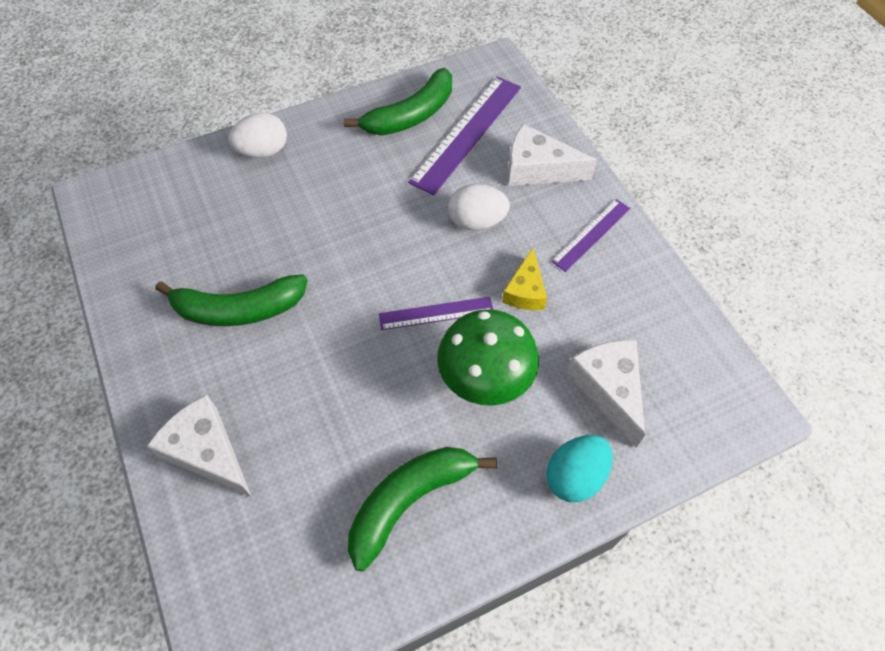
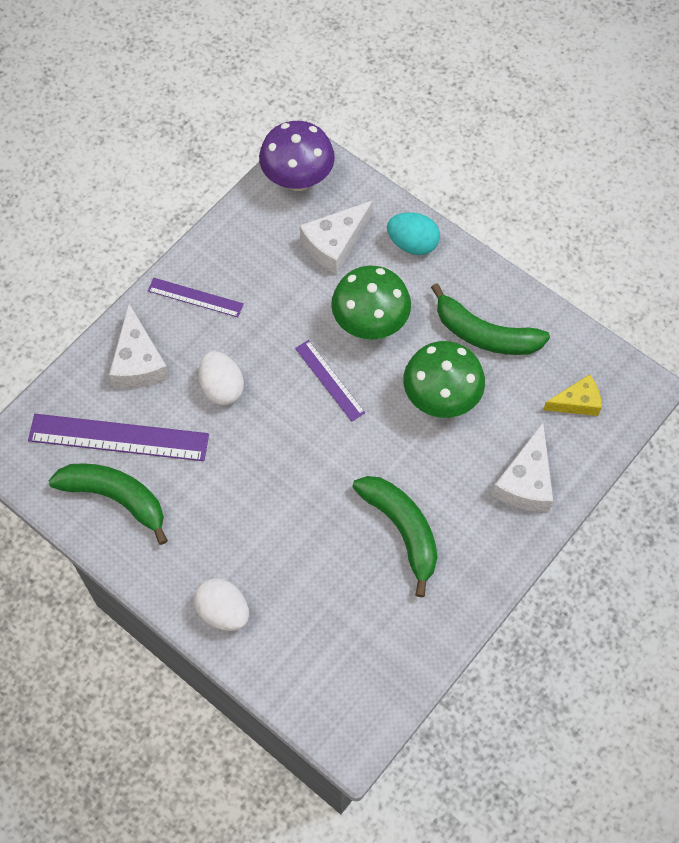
camera: 115 degrees left, 5 degrees up
(355, 411) = (441, 398): none -> green mushroom
(525, 291) = (276, 325): yellow cheese -> yellow cheese (577, 402)
(717, 386) = (297, 179): none -> purple mushroom

